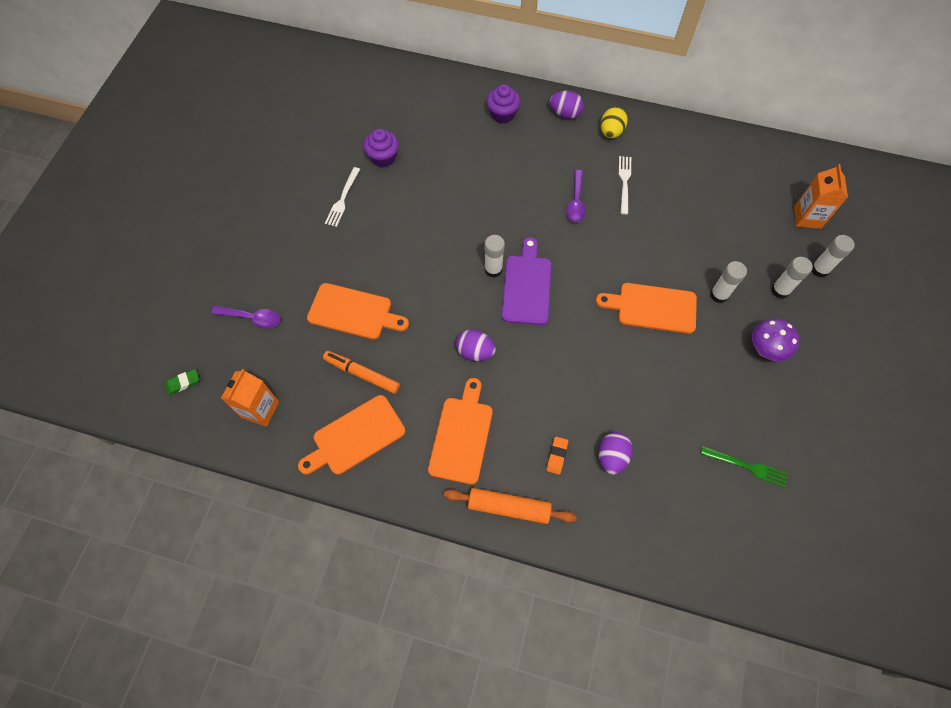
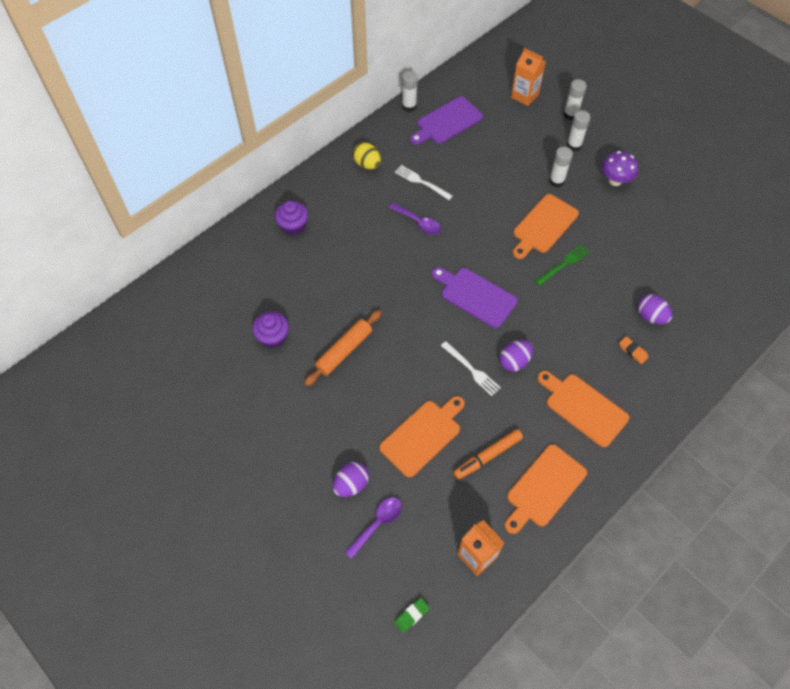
camera: 60 degrees left, 5 degrees down
(183, 383) = (411, 615): green eraser -> green eraser turned 45 degrees clockwise
(342, 199) = (296, 391): white fork -> white fork (472, 370)
(355, 436) = (544, 488): orange cutting board -> orange cutting board turned 45 degrees clockwise
(493, 269) = (445, 311): white glue stick -> white glue stick (409, 106)
(509, 508) = (659, 404): orange rolling pin -> orange rolling pin (344, 351)
(565, 114) = (326, 184): purple egg -> purple egg (351, 484)
(714, 168) = (447, 122): none -> purple cutting board
(748, 467) = (697, 241): green fork -> green fork (564, 264)

